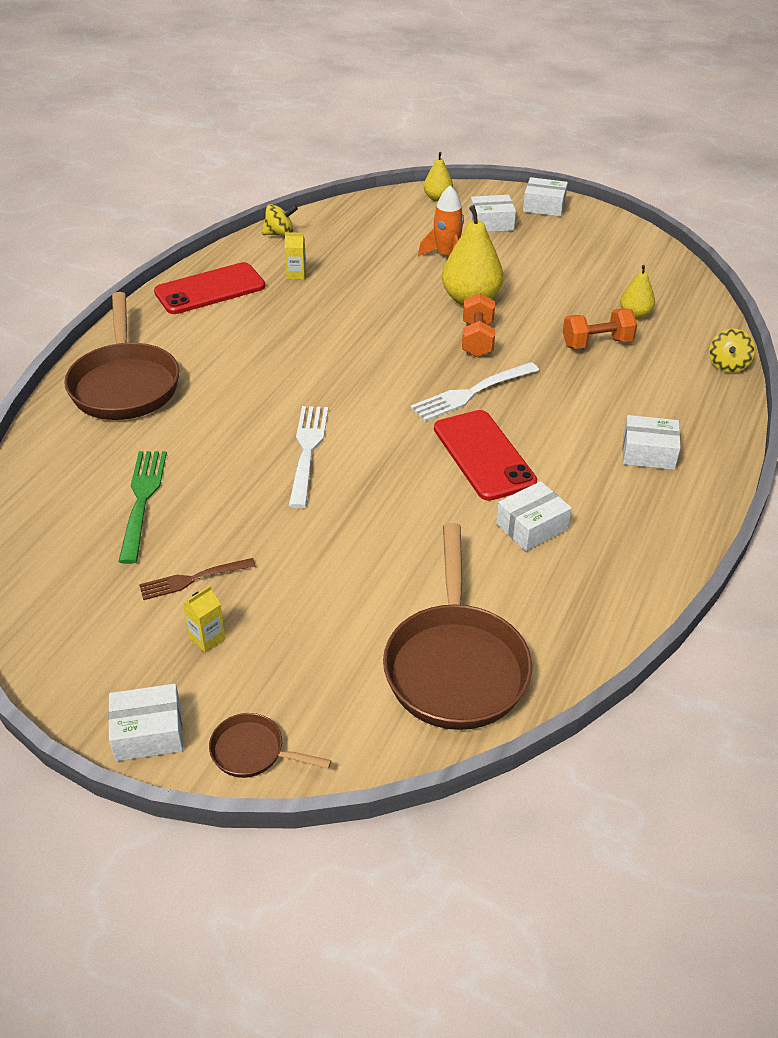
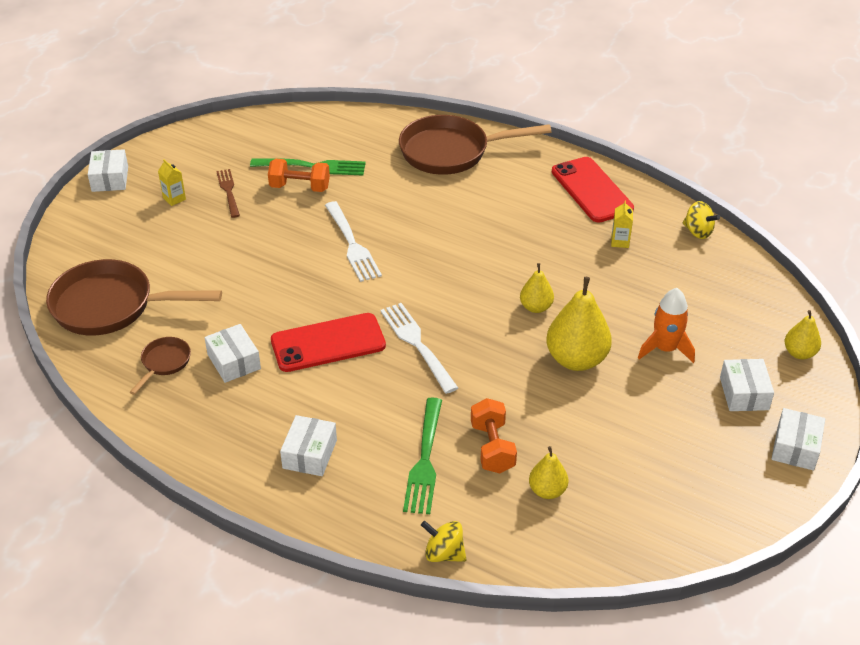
camera: 95 degrees right, 0 degrees up
(253, 752) = (79, 218): brown pan -> brown pan (164, 363)
(280, 234) = (698, 232): yellow spinning top -> yellow spinning top turned 45 degrees counterclockwise
(307, 451) = (351, 244): white fork -> white fork turned 60 degrees clockwise
(402, 322) = (536, 307): none -> yellow pear
(477, 340) = (503, 357): orange dumbbell -> orange dumbbell (300, 187)
(626, 380) = (424, 459): none -> green fork

